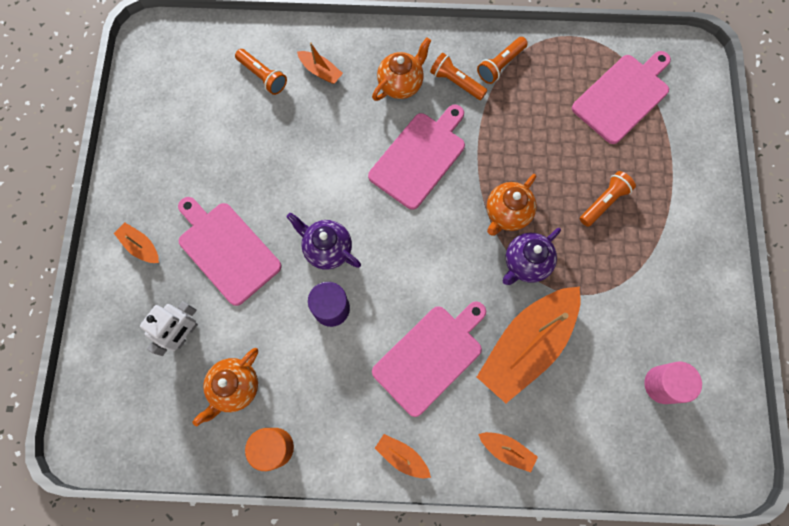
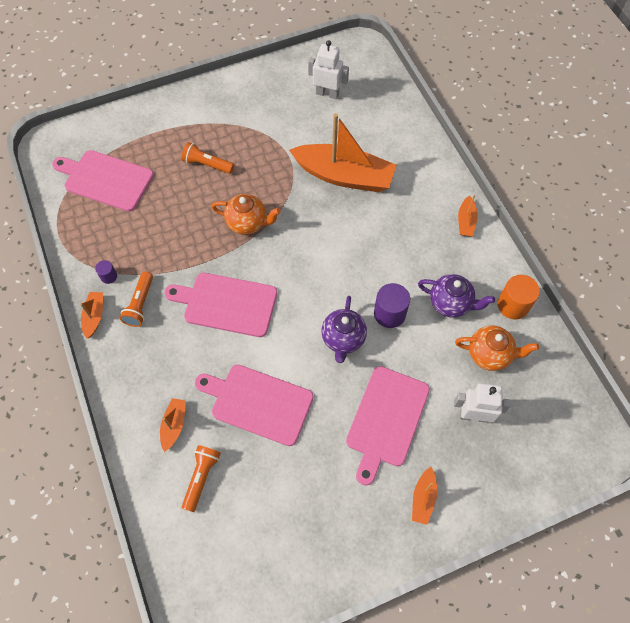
camera: 115 degrees left, 10 degrees down
(401, 84) = (160, 348): orange teapot -> none
(430, 357) = (387, 231): pink cutting board -> pink cutting board (258, 403)
(500, 65) = (109, 276): orange flashlight -> purple cylinder
(506, 450) = (422, 163): orange boat -> orange boat (94, 316)
(525, 263) = (282, 197): purple teapot -> purple teapot (451, 303)
(662, 384) = (327, 93): pink cylinder -> white robot

